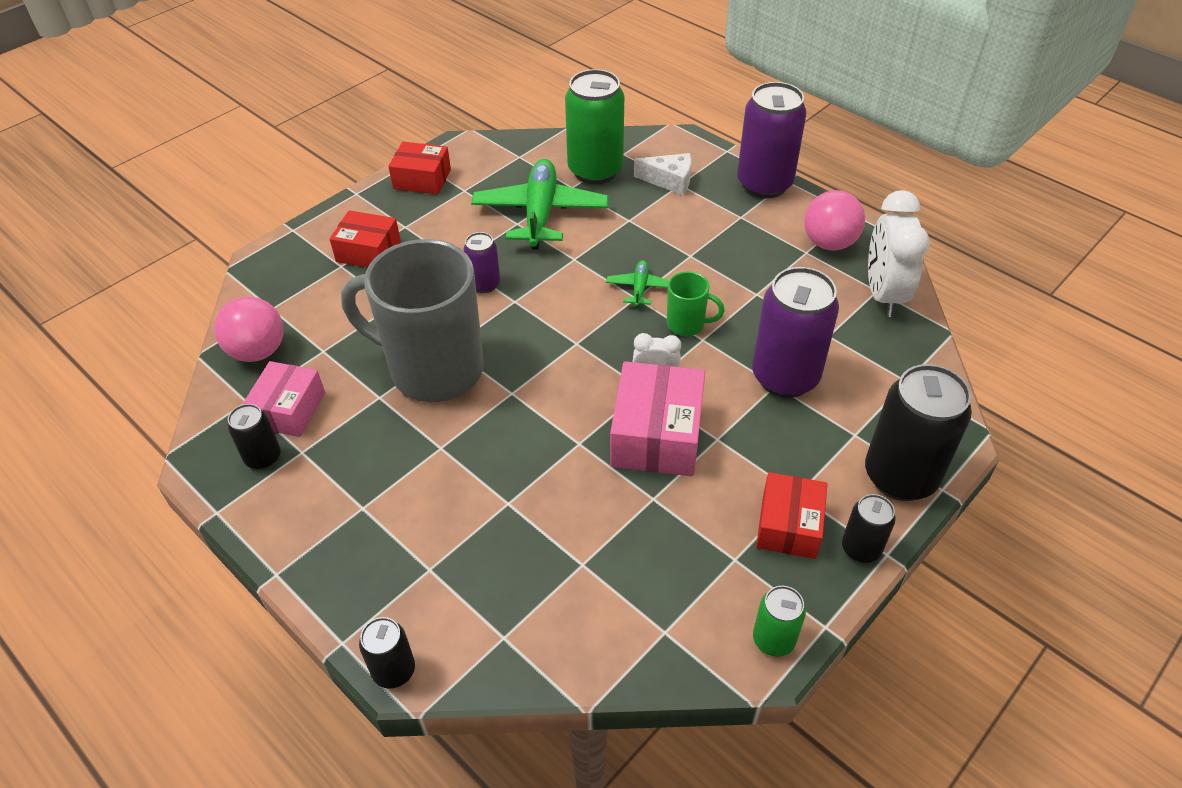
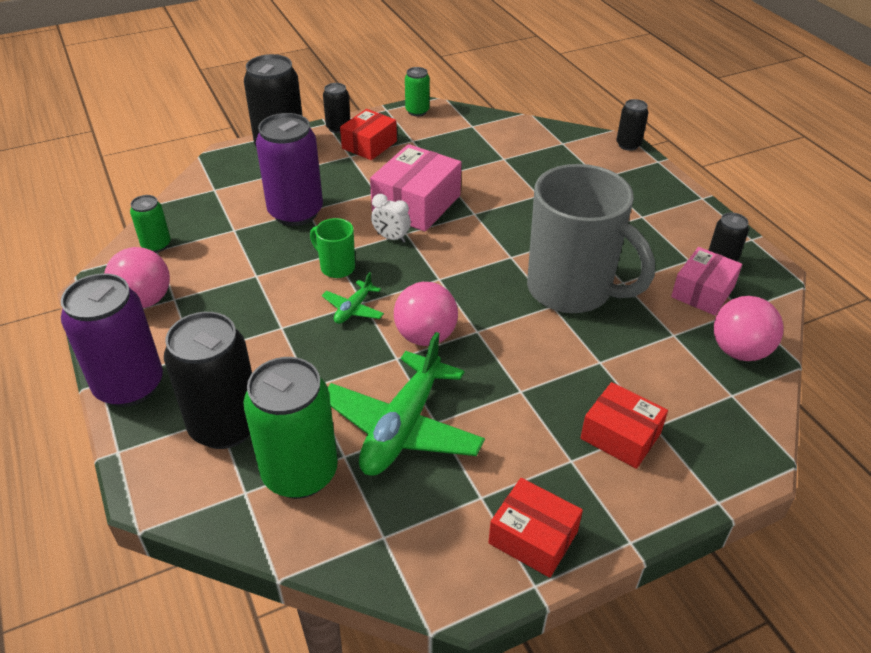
camera: 160 degrees left, 5 degrees down
(484, 284) = (500, 356): purple can -> none
(559, 283) = (425, 336): none -> pink ball
(669, 181) = (225, 426): white cheese -> black can
(883, 295) = (156, 245): white clock -> green can

